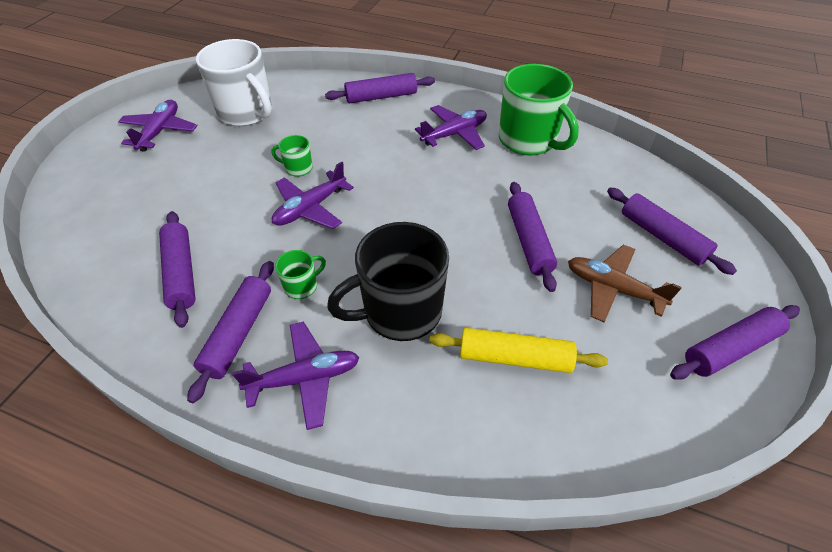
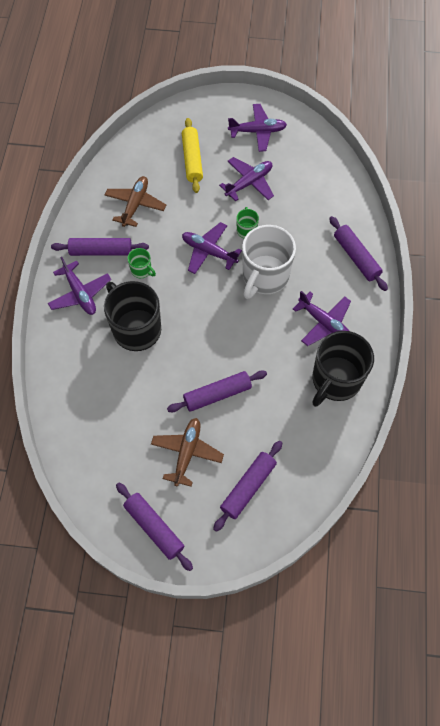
camera: 75 degrees right, 15 degrees up
(181, 273) = (135, 205): purple rolling pin -> brown plane
(230, 153) = (249, 183): none -> purple plane
(246, 113) = (299, 173): white mug -> white mug (264, 276)
(514, 357) = (117, 398): yellow rolling pin -> yellow rolling pin (192, 160)
(528, 140) = (335, 380): green mug -> black mug

